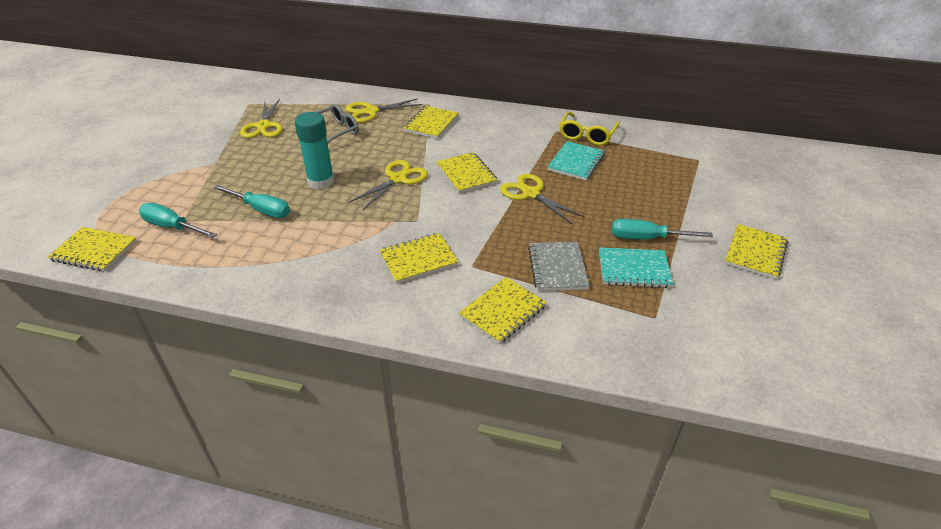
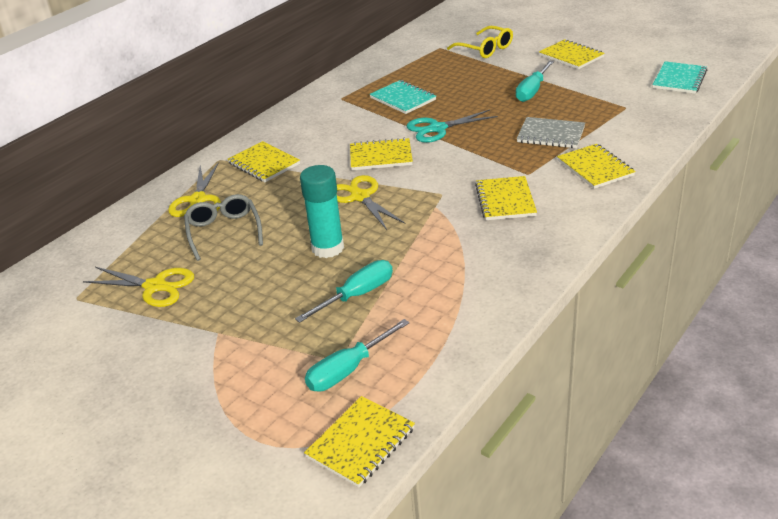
camera: 65 degrees left, 5 degrees down
(531, 194) = (437, 129): yellow scissors -> turquoise scissors
(587, 135) = (361, 85): yellow glasses -> yellow glasses (485, 49)
(633, 269) = (568, 104): turquoise notebook -> turquoise notebook (679, 79)

